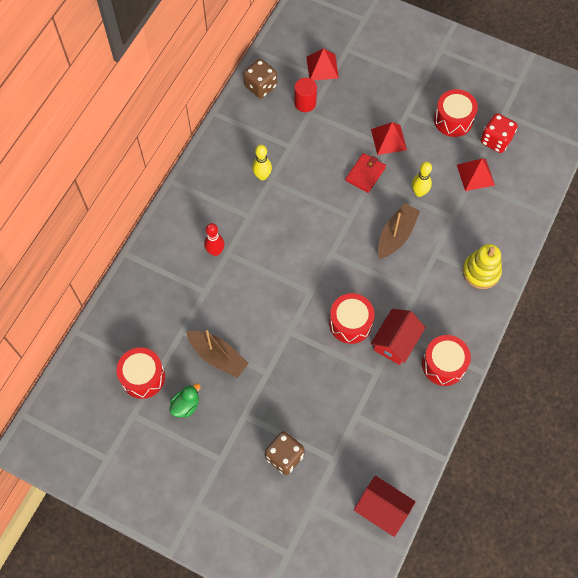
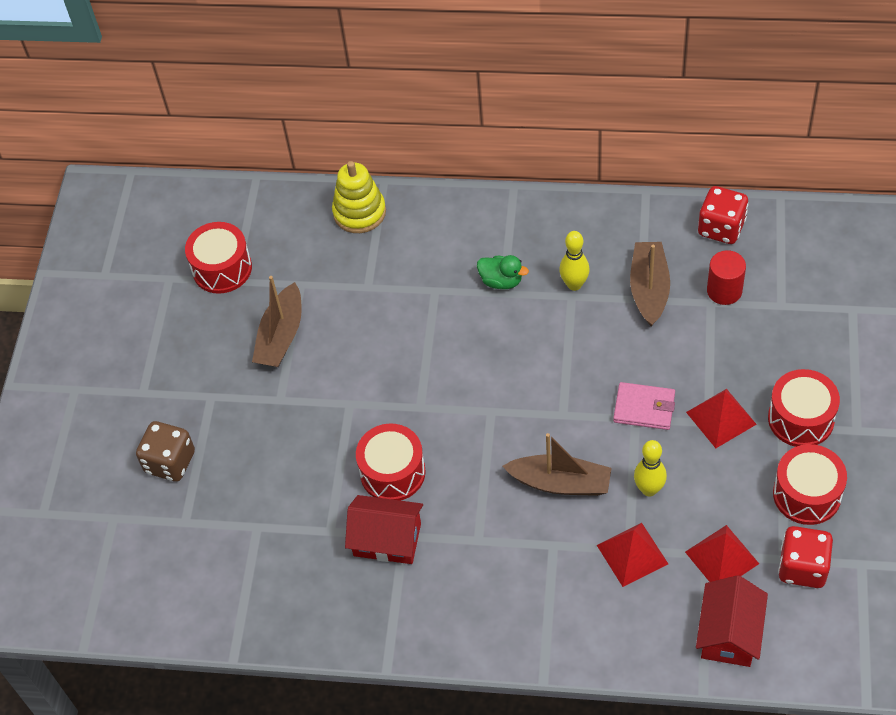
camera: 75 degrees right, 10 degrees down
(186, 405) = (201, 328): green duck -> green duck (501, 281)
(215, 251) = (431, 276): red bowling pin -> none
(260, 86) = (721, 228): brown dice -> red dice
(285, 139) = (649, 289): none -> brown boat
(322, 67) = (800, 289): red pyramid -> red pyramid (632, 554)
(365, 174) = (644, 408): red wallet -> pink wallet
(382, 509) = (134, 604): red house -> red house (729, 633)
(443, 364) = (377, 614): red drum -> red drum (801, 419)
(481, 272) = (552, 618): yellow stacking toy -> yellow stacking toy (359, 212)

